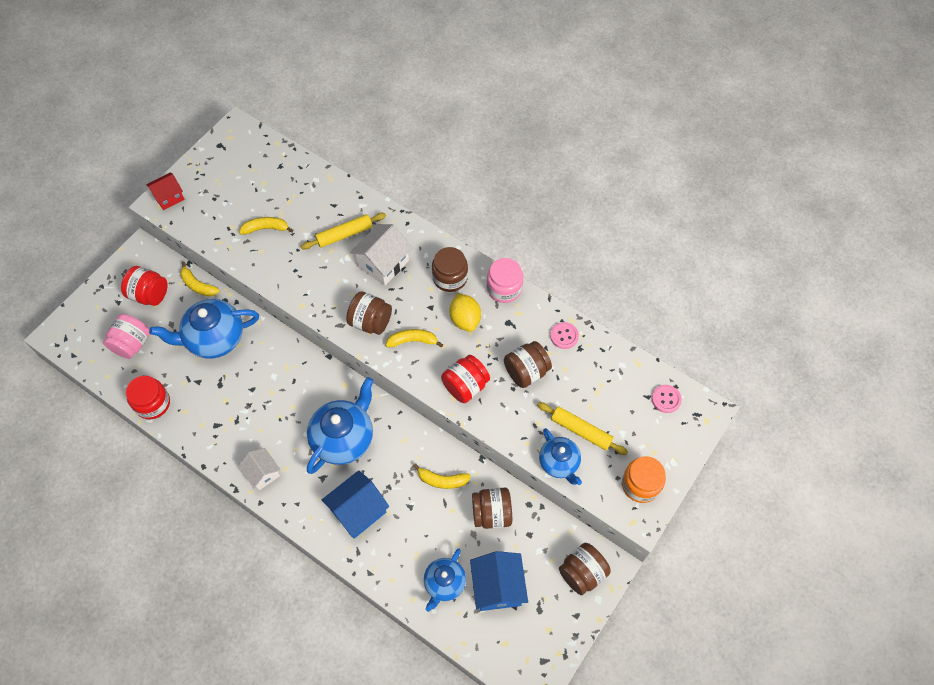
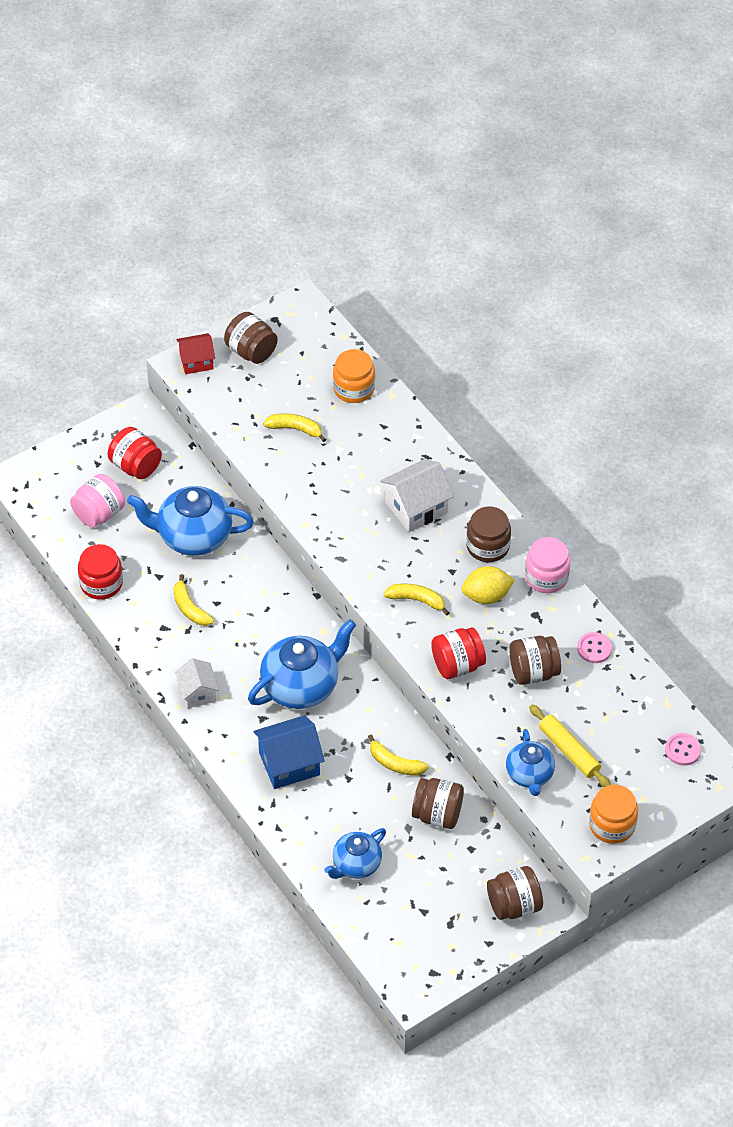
camera: 20 degrees right, 10 degrees down
(198, 285) = (194, 472): yellow banana -> yellow banana (190, 608)
(300, 182) = (354, 388): none -> orange jar
(344, 234) = (383, 463): yellow rolling pin -> none
(370, 322) = (377, 566): brown jar -> brown jar (251, 351)
(465, 319) = (486, 596): yellow lemon -> yellow lemon turned 75 degrees clockwise
(497, 587) = (413, 887): blue house -> none

